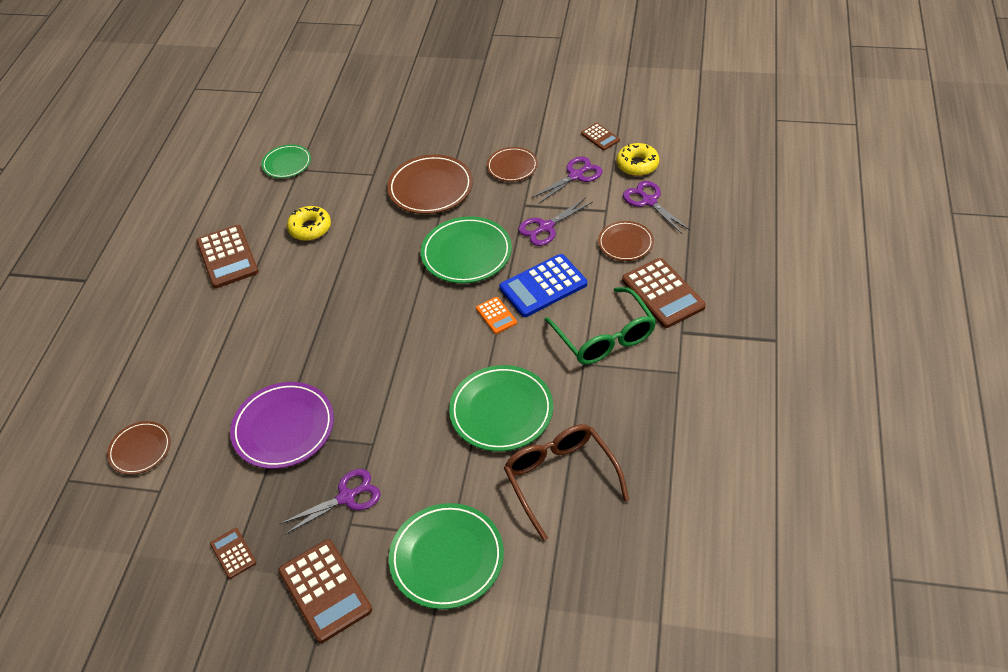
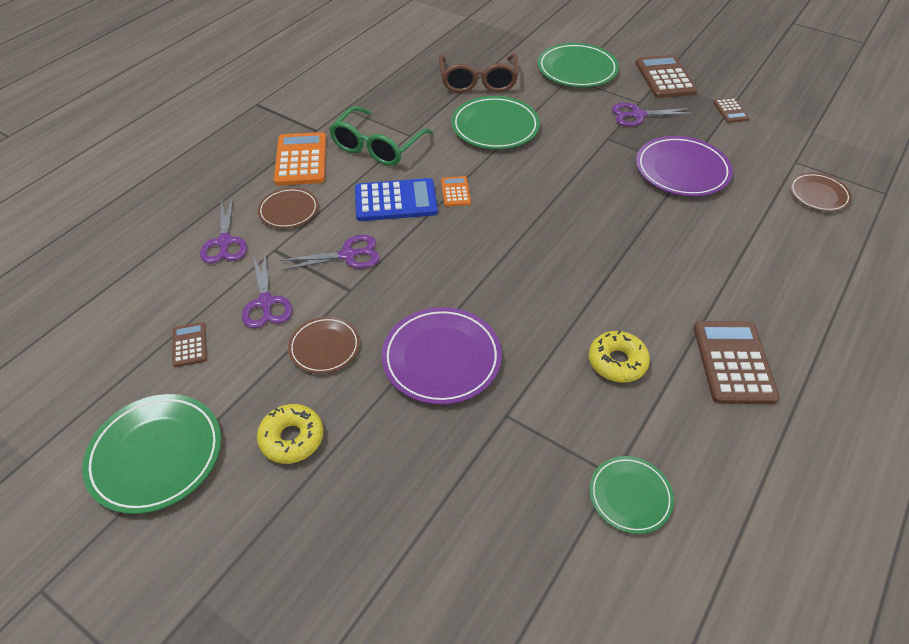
camera: 160 degrees left, 0 degrees up
(430, 188) = (441, 358): brown plate -> purple plate
(466, 253) = (447, 258): green plate -> green plate (156, 455)
(576, 176) = (266, 303): purple scissors -> purple scissors turned 90 degrees counterclockwise
(604, 336) = (377, 146): green glasses -> green glasses turned 150 degrees counterclockwise
(637, 164) = (190, 288): yellow donut -> yellow donut (292, 438)
(662, 293) = (301, 160): brown calculator -> orange calculator

